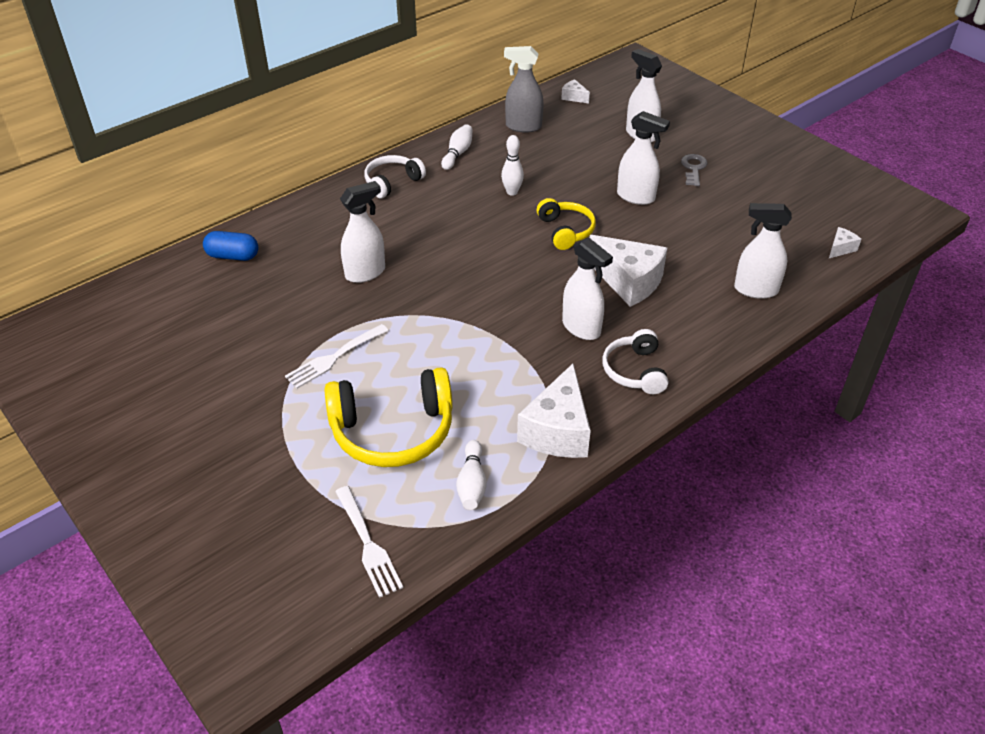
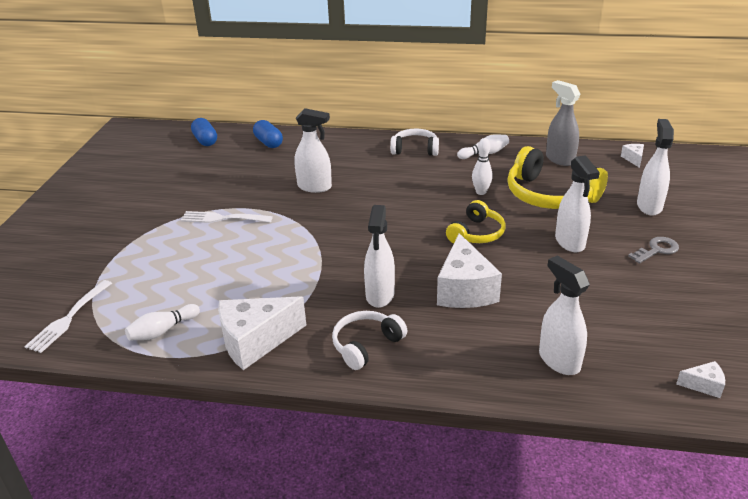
camera: 50 degrees right, 10 degrees down
(153, 295) = (205, 140): none -> blue capsule
(393, 431) = (180, 273): yellow headphones -> yellow headphones (549, 195)

